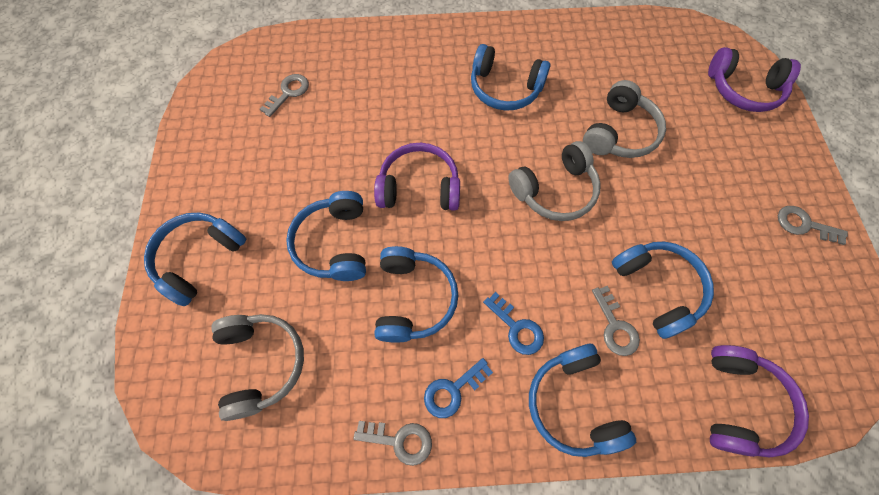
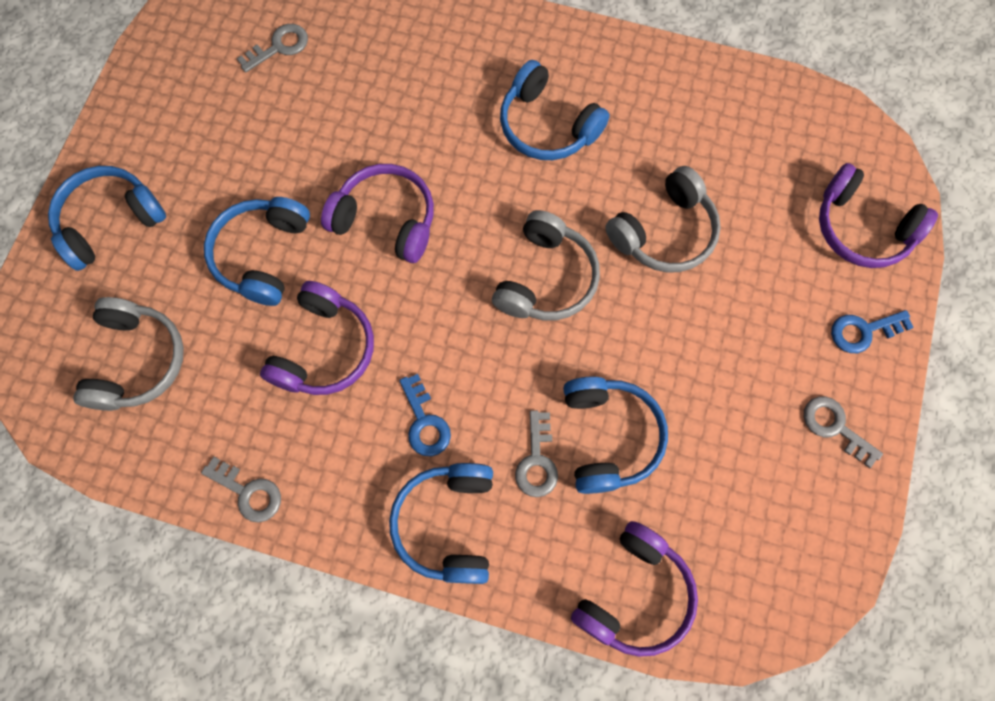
camera: 20 degrees right, 5 degrees up
(413, 299) = (324, 349): blue headphones -> purple headphones
(453, 390) = (325, 463): blue key -> blue key (863, 331)
(554, 190) = (545, 278): grey headphones -> grey headphones turned 60 degrees counterclockwise

